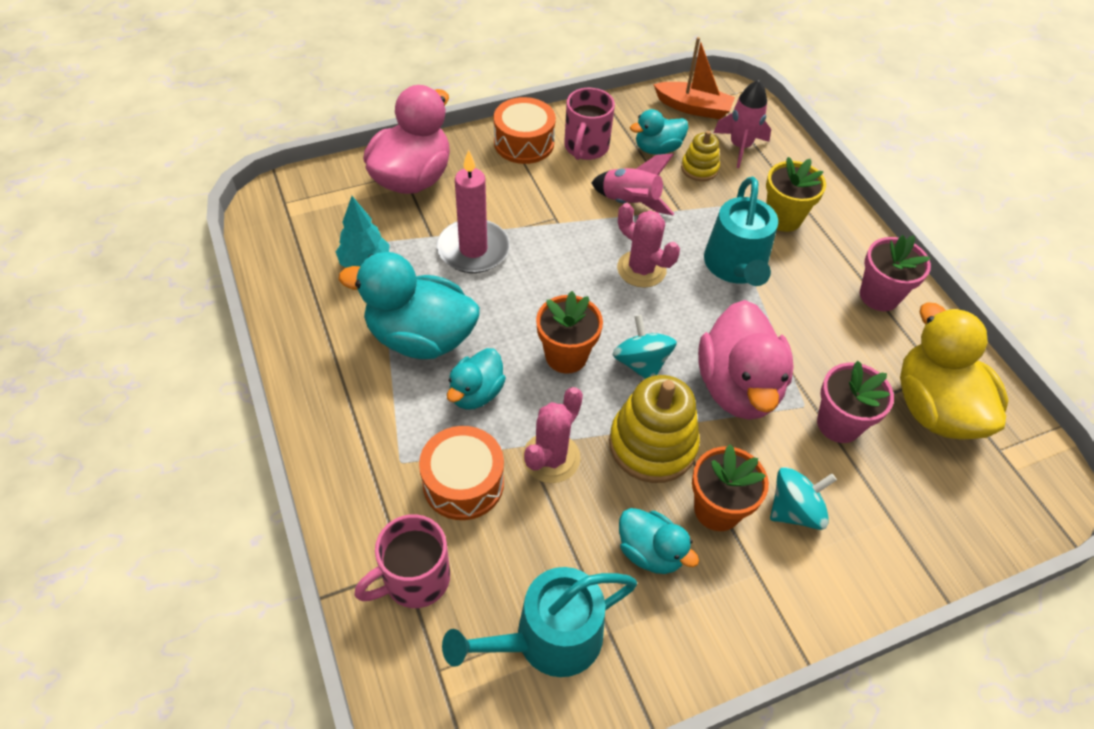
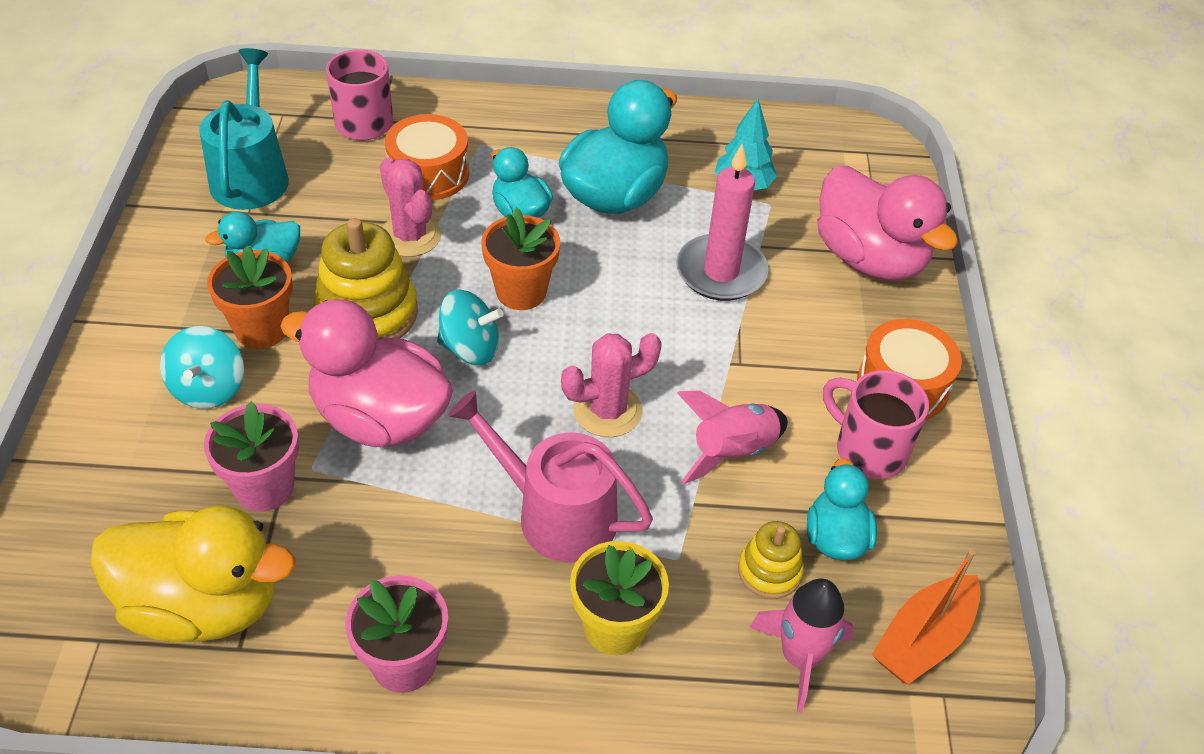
camera: 115 degrees right, 5 degrees down
(736, 266) = (556, 514): turquoise watering can -> pink watering can

